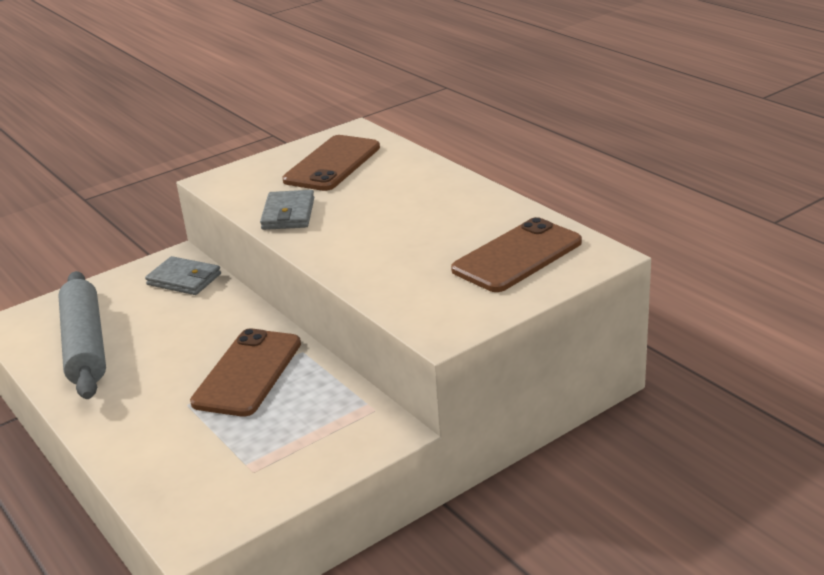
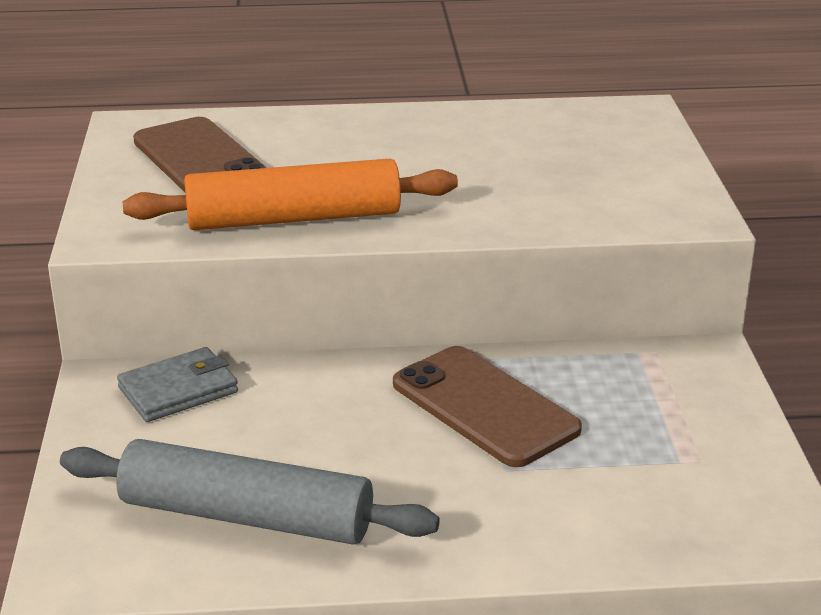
camera: 60 degrees left, 0 degrees up
(288, 214) = (294, 218): grey wallet -> orange rolling pin
(517, 256) = (589, 140): brown phone -> none

